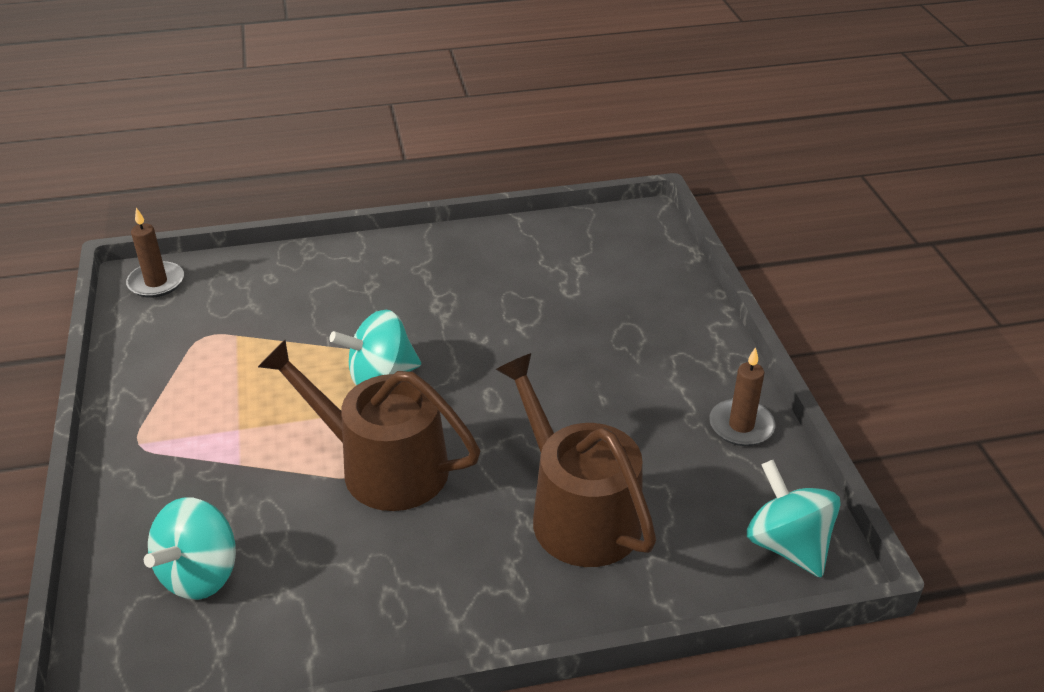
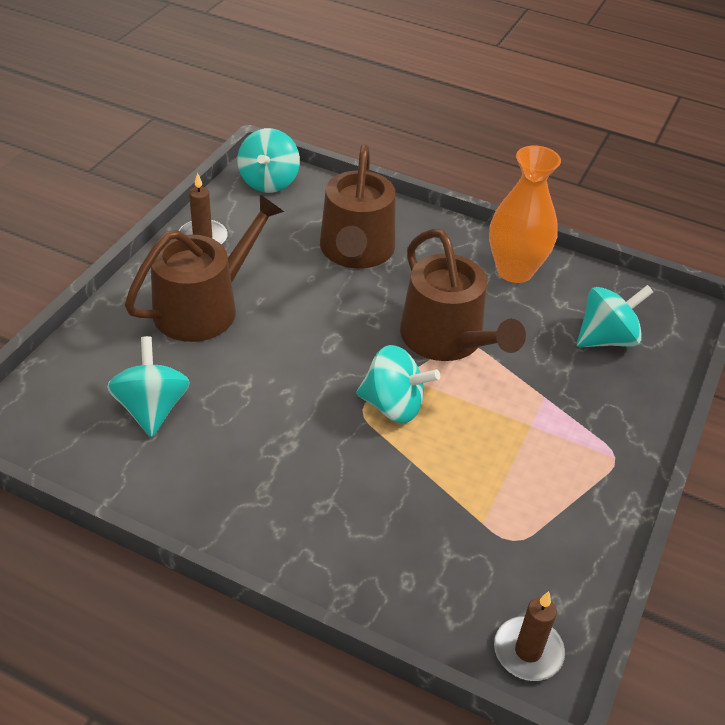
camera: 145 degrees left, 5 degrees up
(371, 606) = (515, 271): none -> orange vase
(566, 275) = (152, 408): none -> turquoise spinning top
(639, 363) = (204, 307): none -> brown watering can

